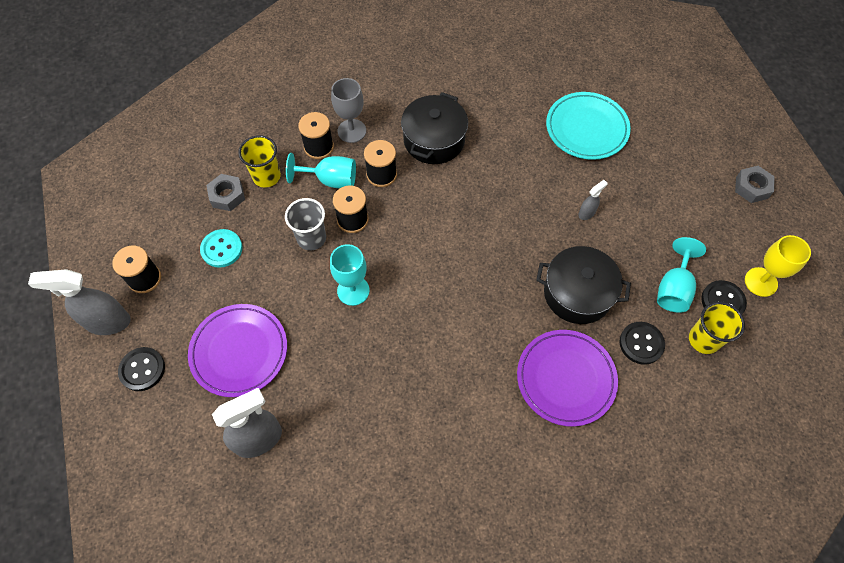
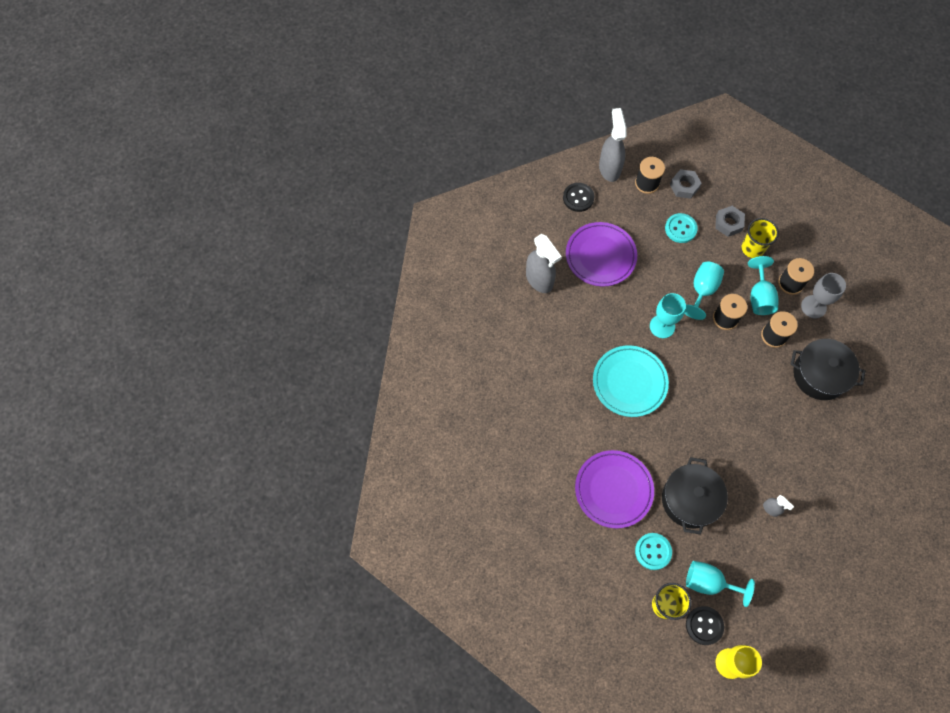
camera: 85 degrees right, 5 degrees up
(311, 238) = (702, 290): grey cup -> turquoise goblet
(586, 129) = (865, 510): turquoise plate -> turquoise plate (629, 382)
(641, 343) = (653, 551): black button -> turquoise button
(752, 187) = (832, 668): grey nut -> grey nut (684, 186)

